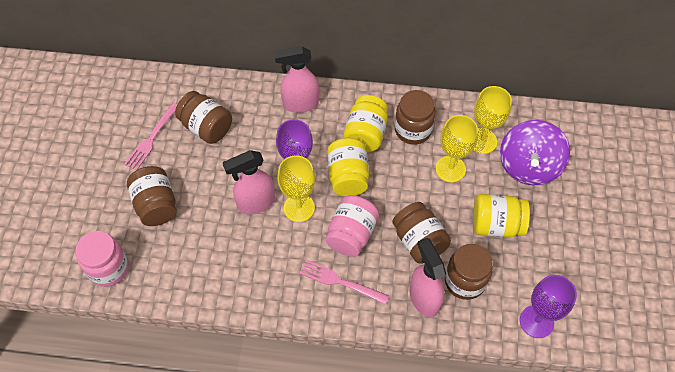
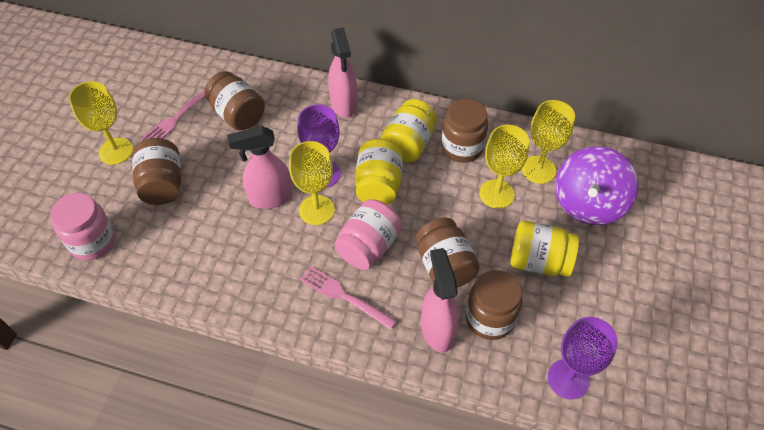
camera: 10 degrees right, 5 degrees down
(104, 179) = (116, 151): none -> yellow goblet
(300, 104) = (344, 105): pink spray bottle -> pink spray bottle turned 105 degrees counterclockwise

